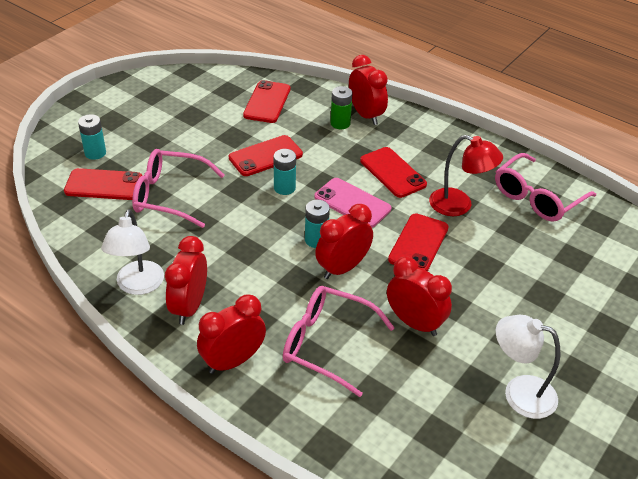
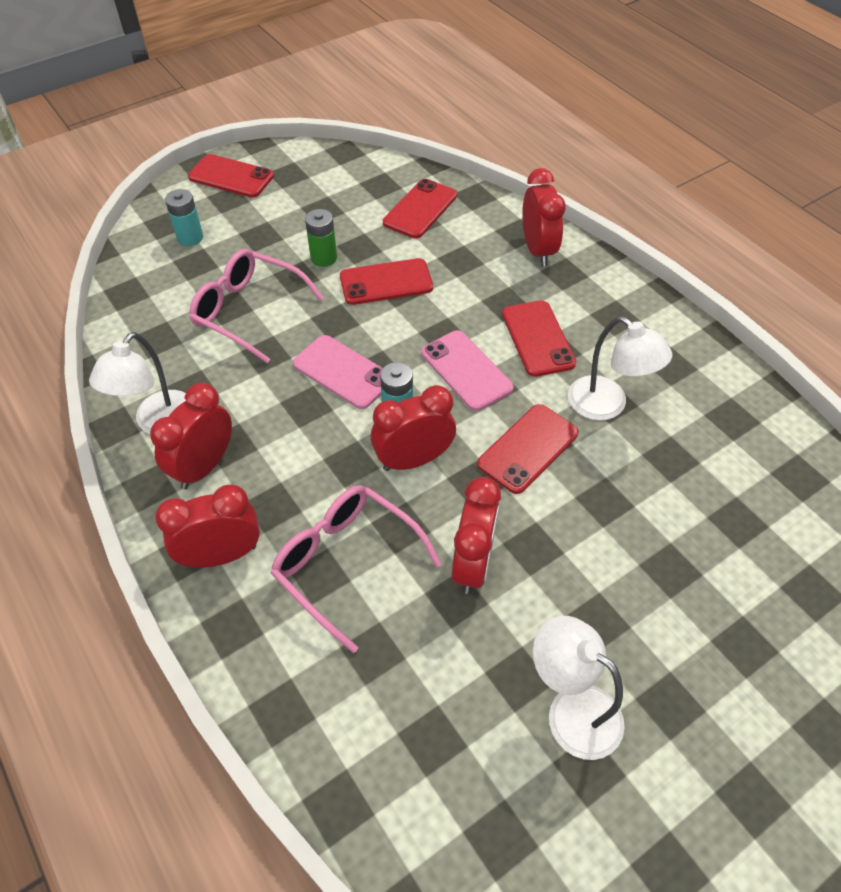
camera: 20 degrees right, 10 degrees up
(103, 185) = (180, 281): red phone -> red phone (231, 177)
(263, 222) = (343, 372): none -> pink phone
(284, 188) = (390, 330): turquoise battery -> none
(340, 123) = (499, 255): green battery -> green battery (323, 258)
(414, 323) = (473, 563): red clock -> red clock turned 45 degrees clockwise
(459, 205) = (607, 405): red lamp -> white lamp
(537, 198) = (722, 418): pink glasses -> none

